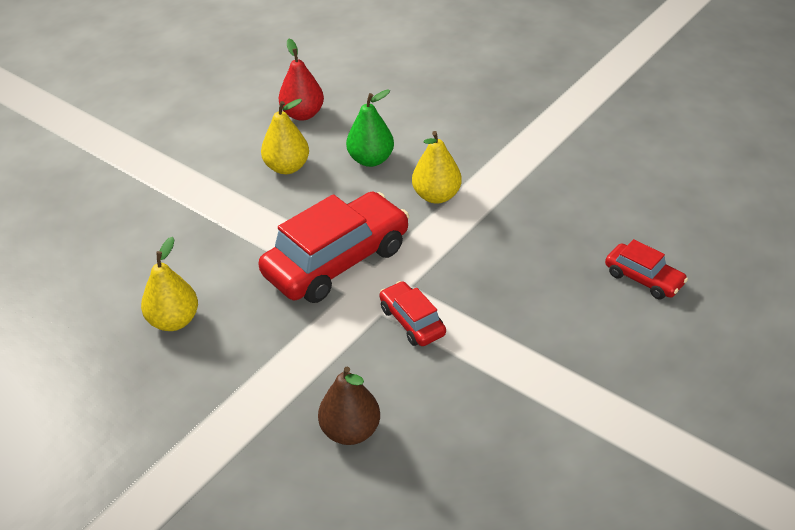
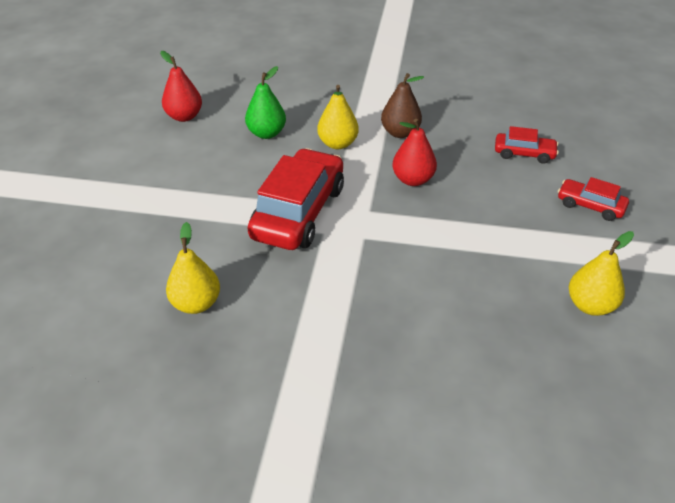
camera: 30 degrees left, 0 degrees up
(287, 167) = (202, 157): yellow pear -> yellow pear (590, 305)
(350, 431) = (411, 331): brown pear -> brown pear (400, 133)
(412, 321) = (392, 235): red car -> red car (590, 206)
(485, 266) = (413, 180): none -> red pear

